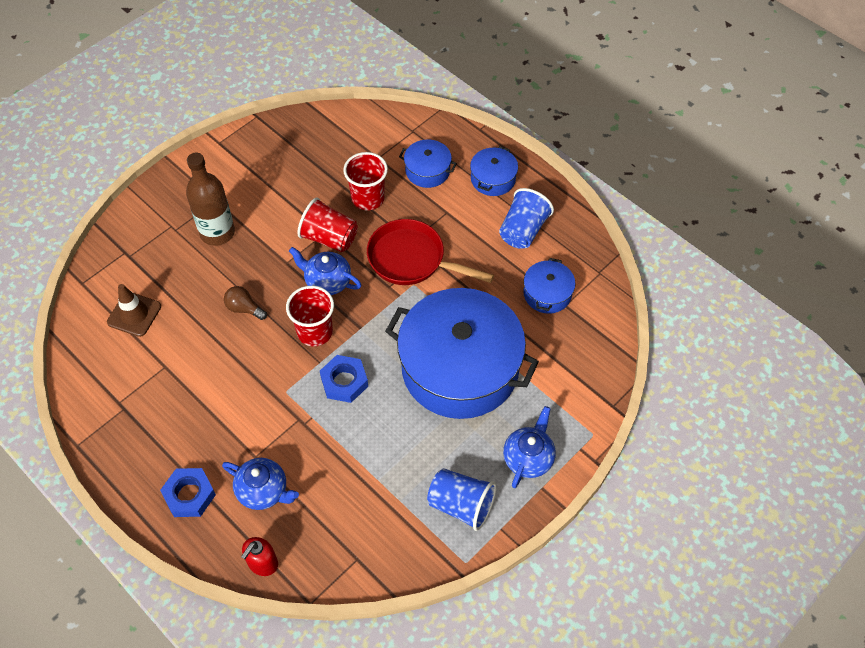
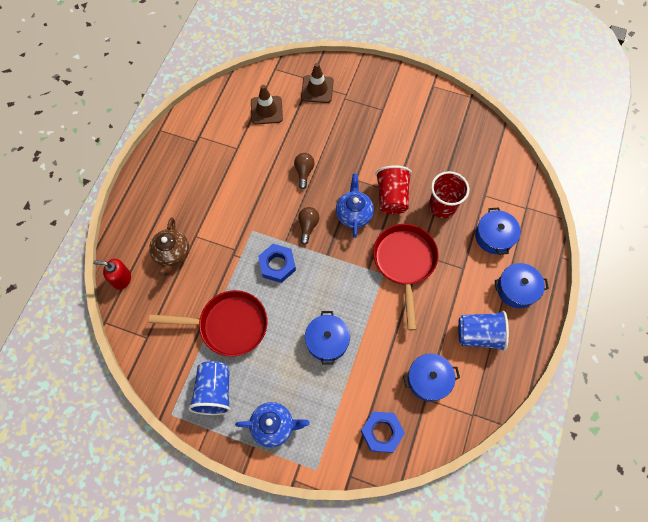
camera: 65 degrees right, 10 degrees up
(143, 251) = (317, 89): none -> brown traffic cone
(189, 495) = (152, 211): blue nut -> blue nut (382, 432)
(217, 233) = (356, 124): brown bottle -> none
(263, 491) = (172, 254): blue teapot -> brown teapot
(315, 332) = (308, 226): red cup -> brown light bulb
(389, 461) = (228, 325): none -> red pan
(460, 368) = (327, 341): blue pot -> blue pot, size x0.43

